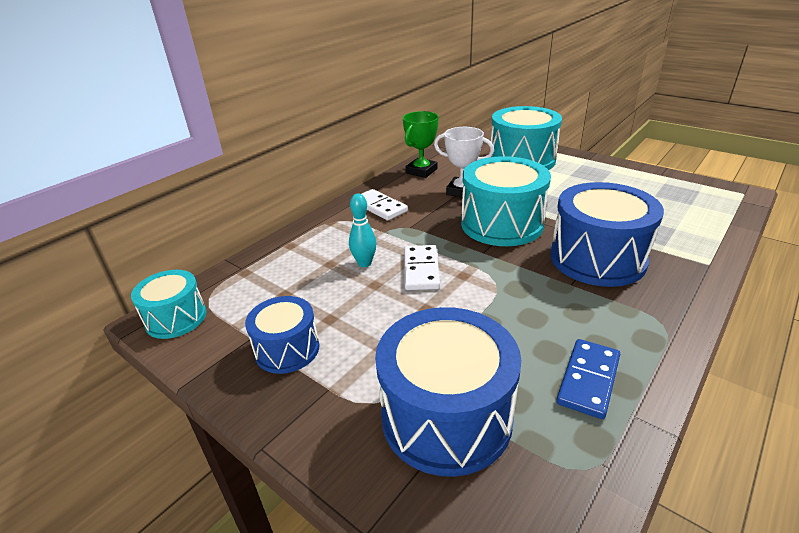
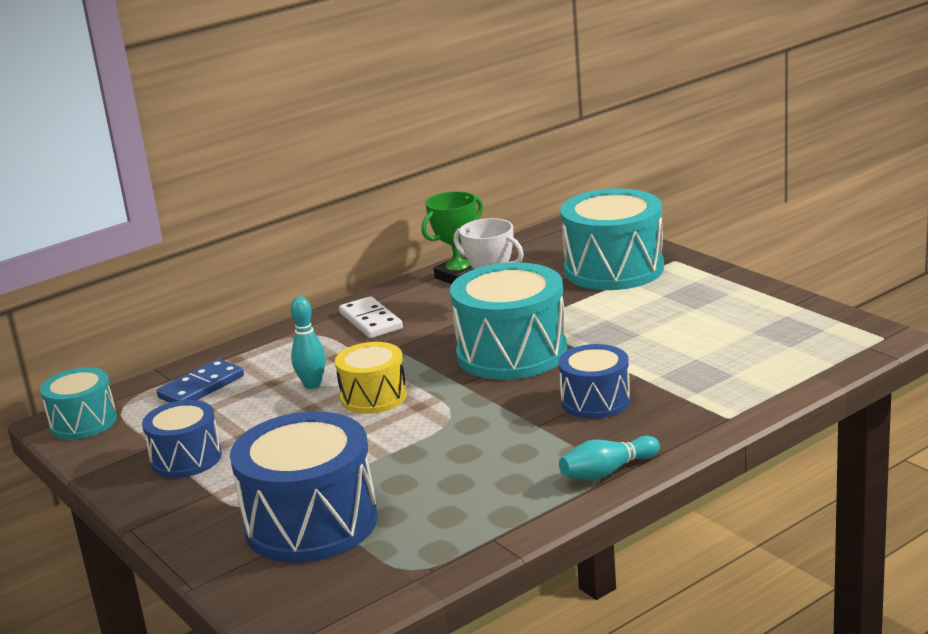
camera: 15 degrees right, 10 degrees down
(421, 270) = (373, 397): white domino -> yellow drum
(588, 380) = (474, 509): blue domino -> blue domino (201, 387)
(597, 258) = (595, 401): blue drum -> blue drum, size x0.58
(667, 324) = (607, 471): none -> turquoise bowling pin

